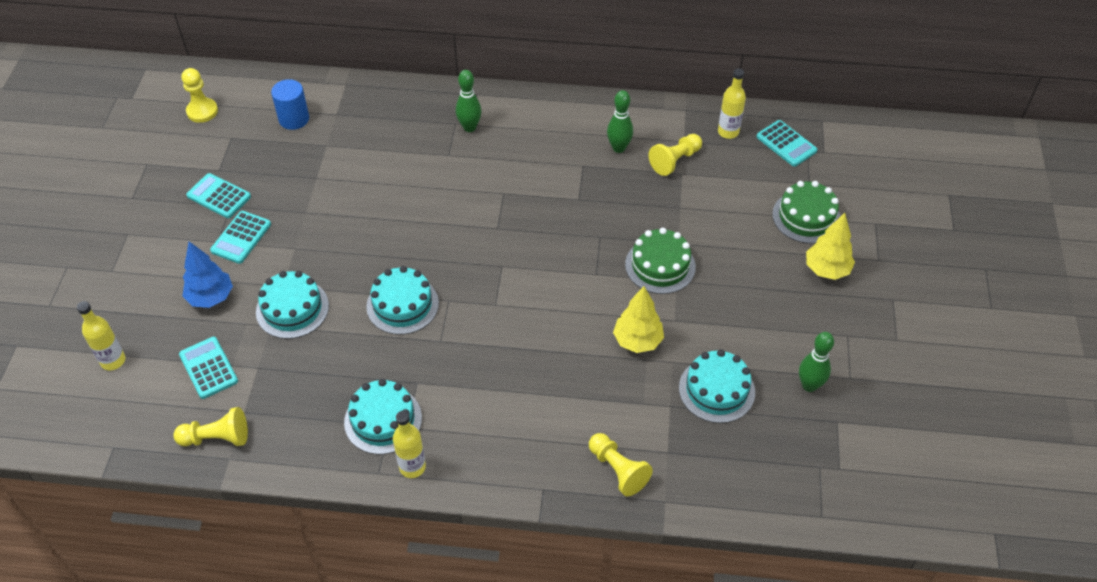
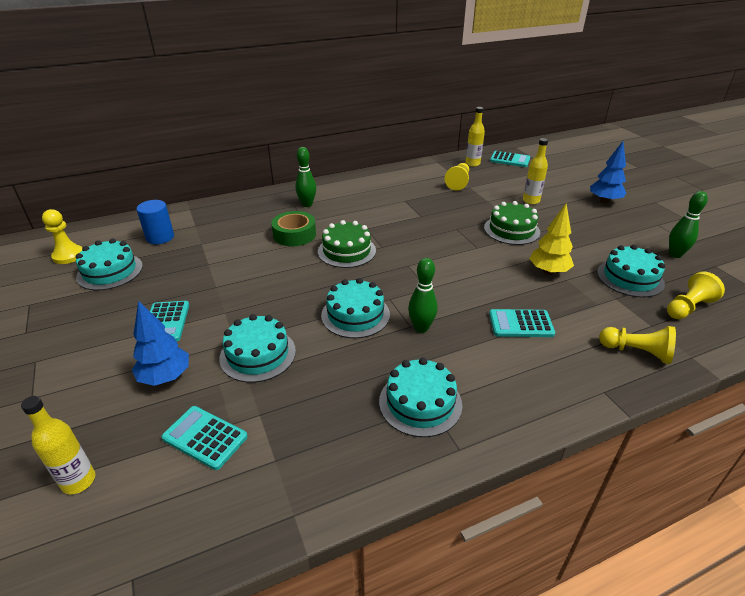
camera: 30 degrees left, 15 degrees down
(217, 438) = (263, 501): yellow pawn -> yellow pawn (688, 307)
(219, 196) = (122, 302): turquoise calculator -> turquoise calculator (521, 324)
(227, 150) = (110, 271): none -> turquoise cake
(412, 467) = (484, 428): yellow bottle -> yellow bottle (531, 201)
(423, 171) = (294, 234): none -> green tape
(619, 148) = (418, 187): green bowling pin -> green bowling pin (421, 328)
(806, 217) = (561, 184): green cake -> green cake (346, 251)
(826, 270) = (604, 201): yellow tree -> blue tree

